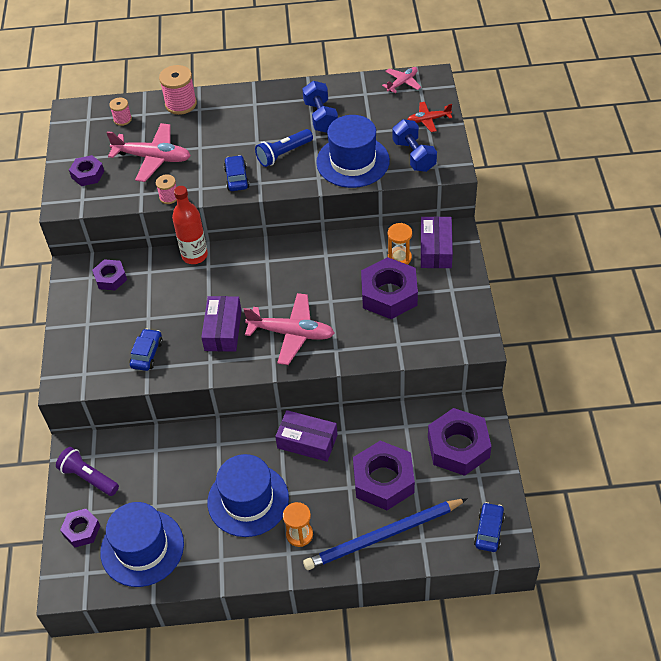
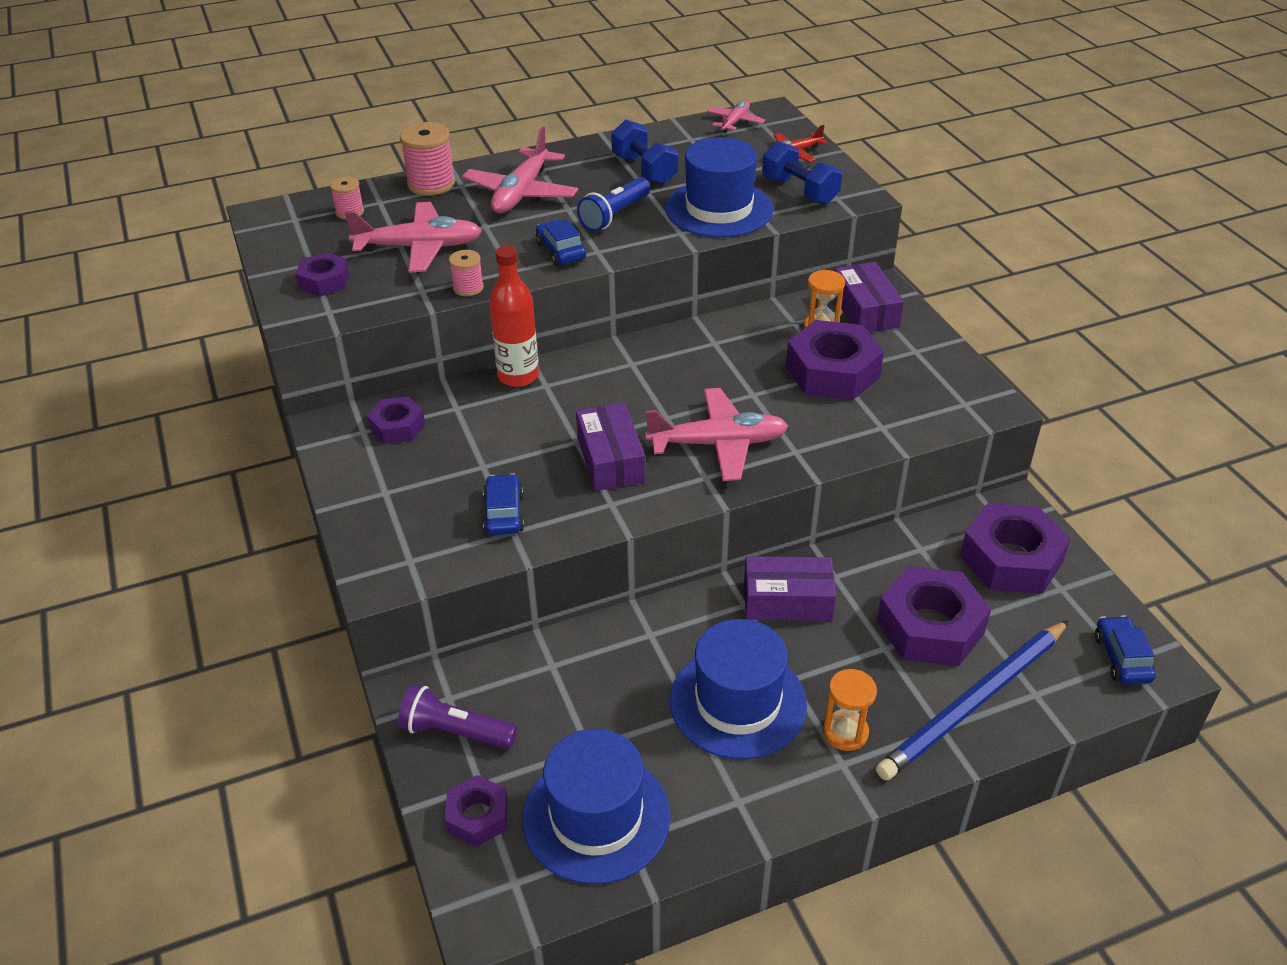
camera: 20 degrees left, 10 degrees down
(233, 123) = (521, 193): none -> pink plane

